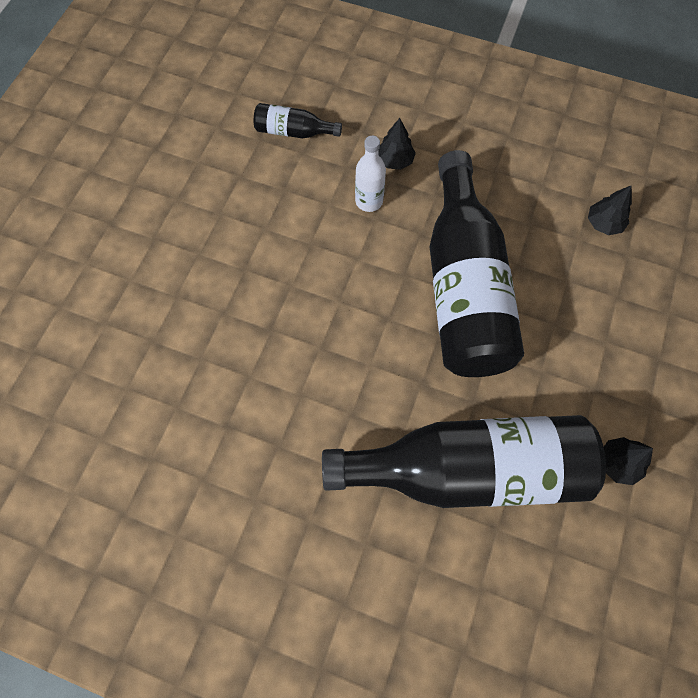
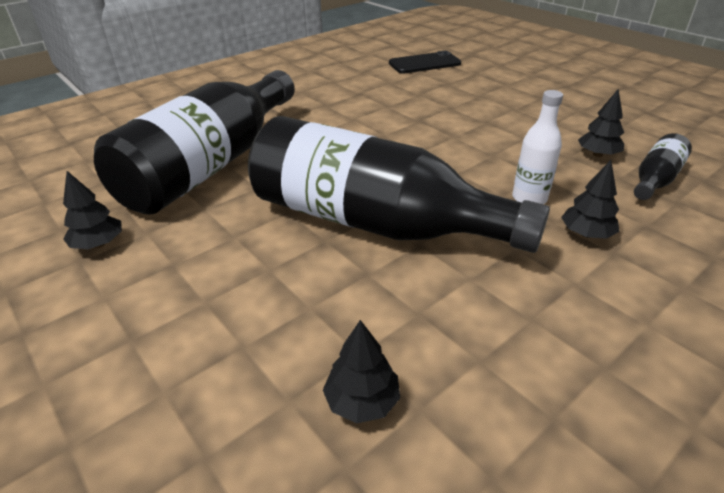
camera: 120 degrees right, 30 degrees down
(90, 395) = (424, 63): none -> black phone
(269, 171) = (597, 154): none -> black tree

